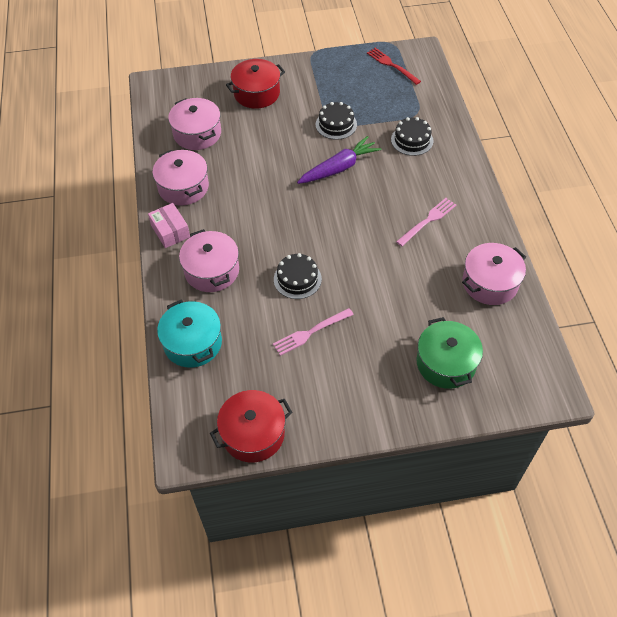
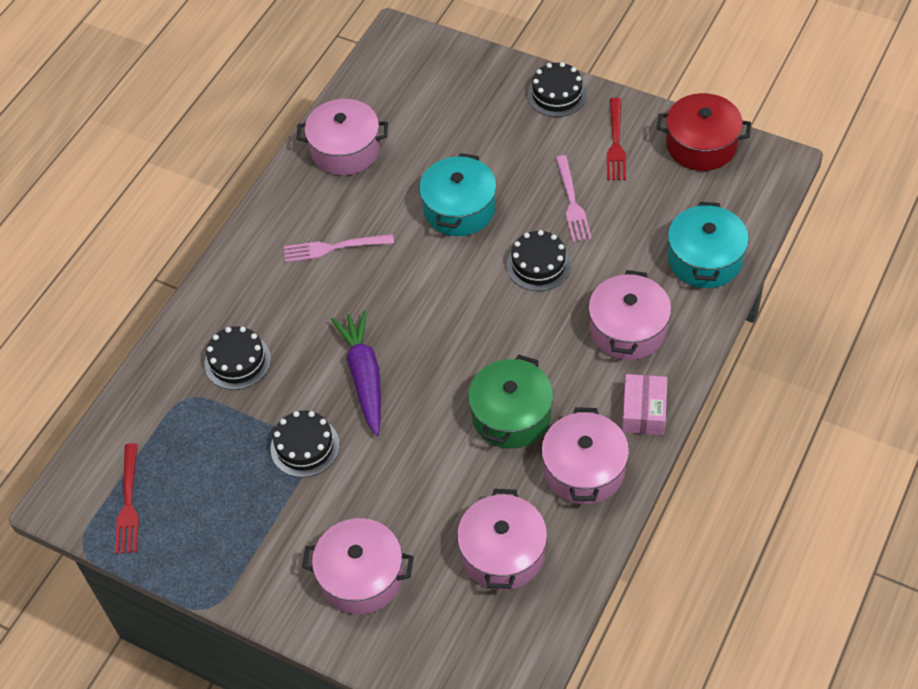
camera: 140 degrees left, 0 degrees up
(256, 93) = (361, 577): red pot -> pink pot
(310, 332) = (572, 202): pink fork -> pink fork turned 75 degrees clockwise
(316, 397) = (616, 143): none -> red fork
(339, 168) = (364, 376): purple carrot -> purple carrot turned 75 degrees clockwise
(378, 286) = (459, 209): none -> turquoise pot
(392, 413) = (557, 94): none -> black cake
(446, 363) = (467, 106): green pot -> green pot (511, 415)

